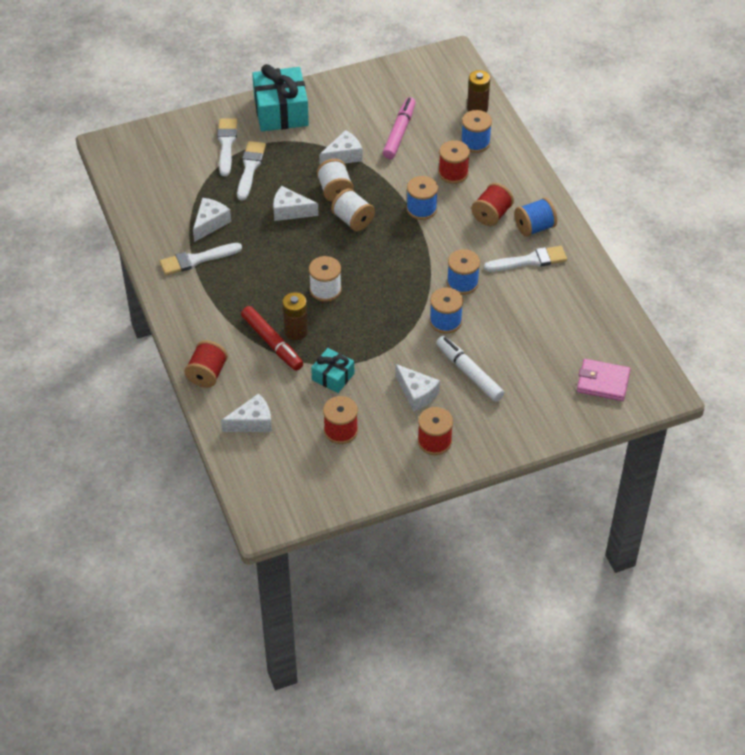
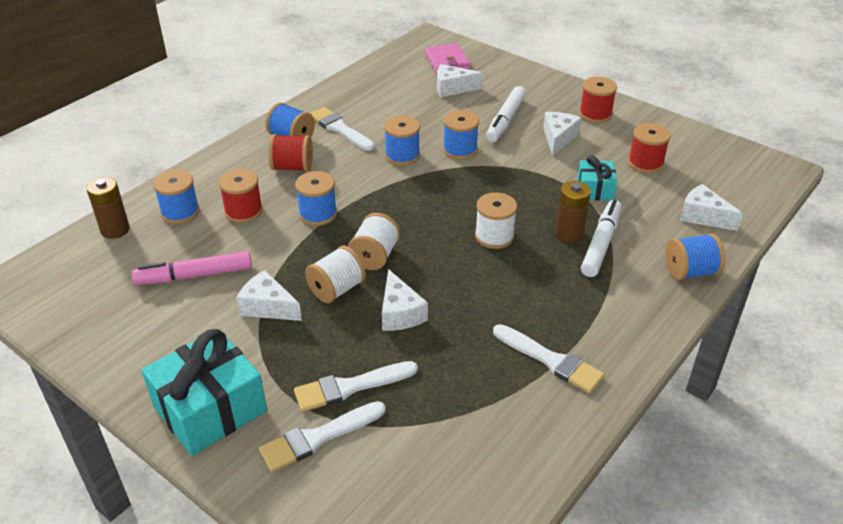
camera: 120 degrees left, 10 degrees down
(207, 374) = (690, 272): red spool -> blue spool
(210, 223) = (481, 378): white cheese -> white cheese (452, 88)
(272, 343) = (601, 244): red marker -> white marker

